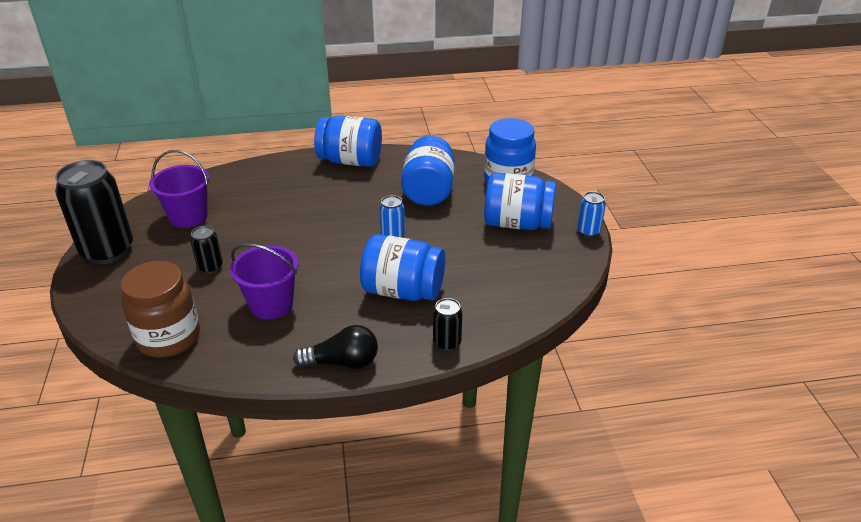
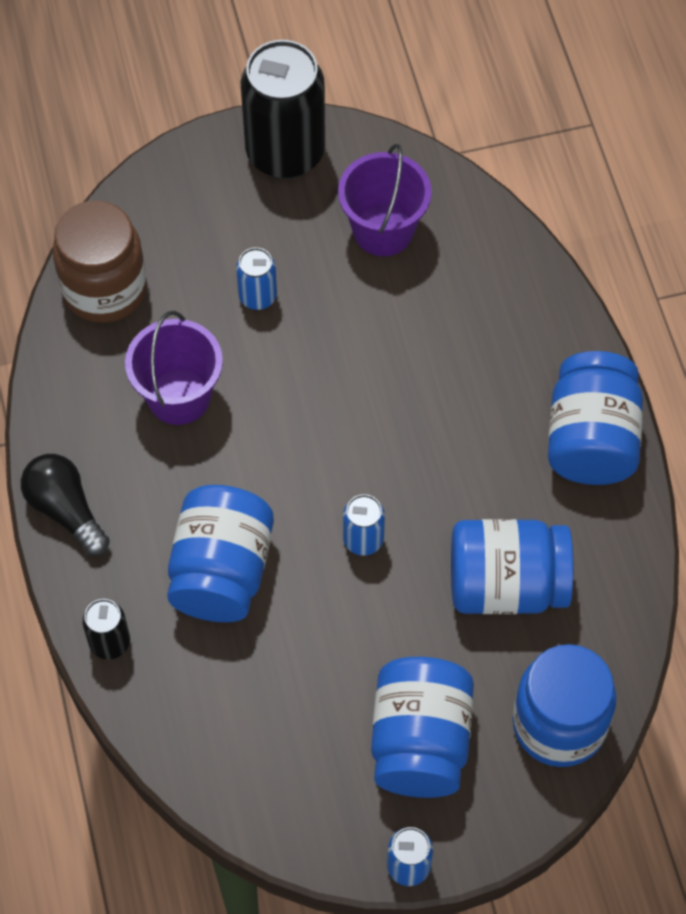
camera: 85 degrees right, 25 degrees up
(210, 267) = (258, 297): black can -> blue can
(342, 362) = (66, 510): black light bulb -> black light bulb turned 150 degrees clockwise

